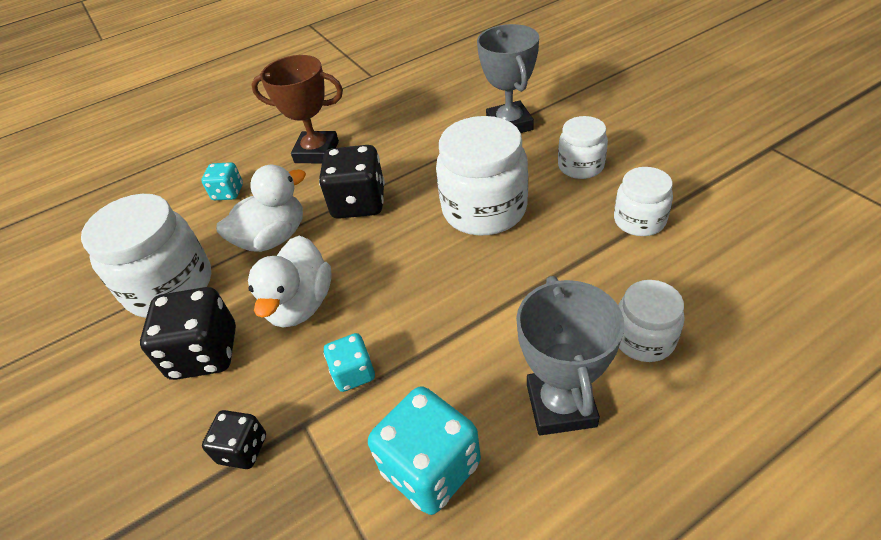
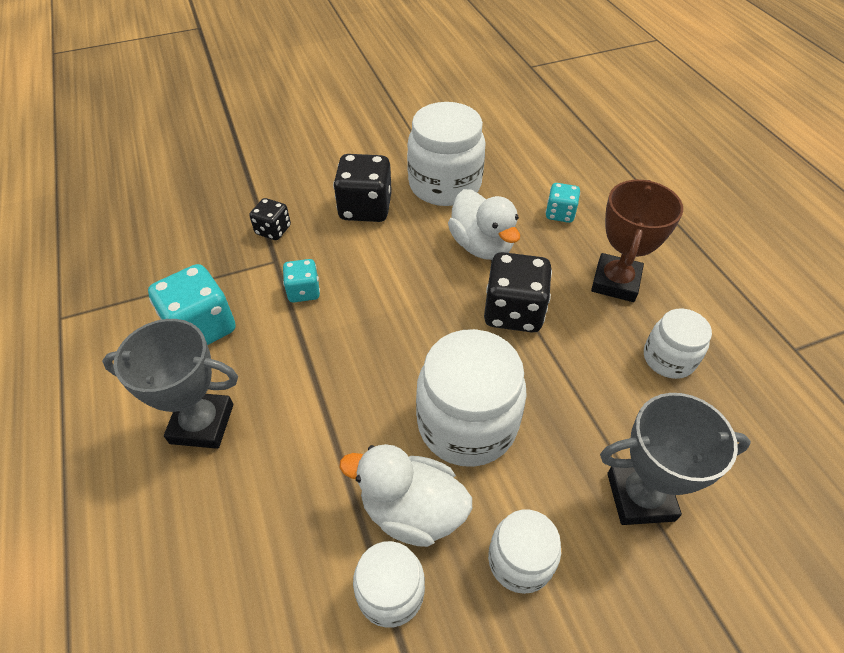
camera: 95 degrees right, 5 degrees up
(300, 305) = (390, 262): white duck -> white duck (412, 510)
(643, 339) = (229, 518): white jar -> white jar (668, 358)

